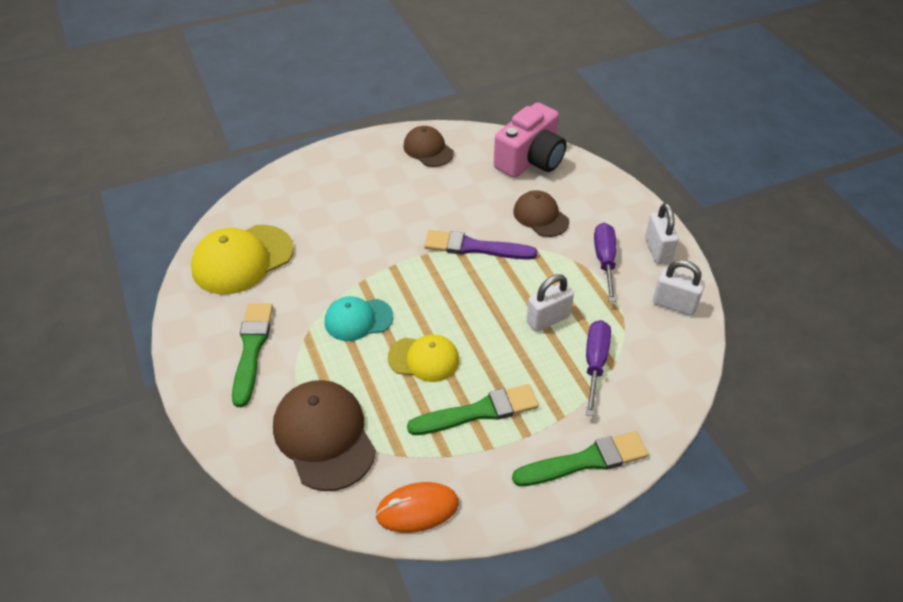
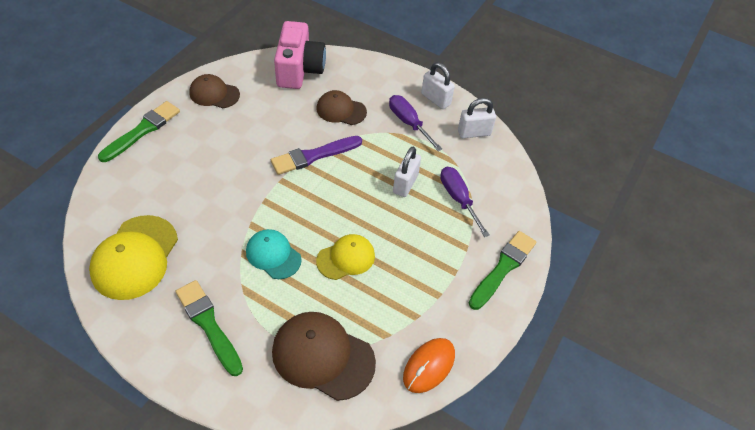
camera: 40 degrees left, 5 degrees up
(358, 319) = (273, 255): turquoise cap -> turquoise cap turned 90 degrees clockwise
(478, 412) = (413, 274): green brush -> green brush (142, 130)

